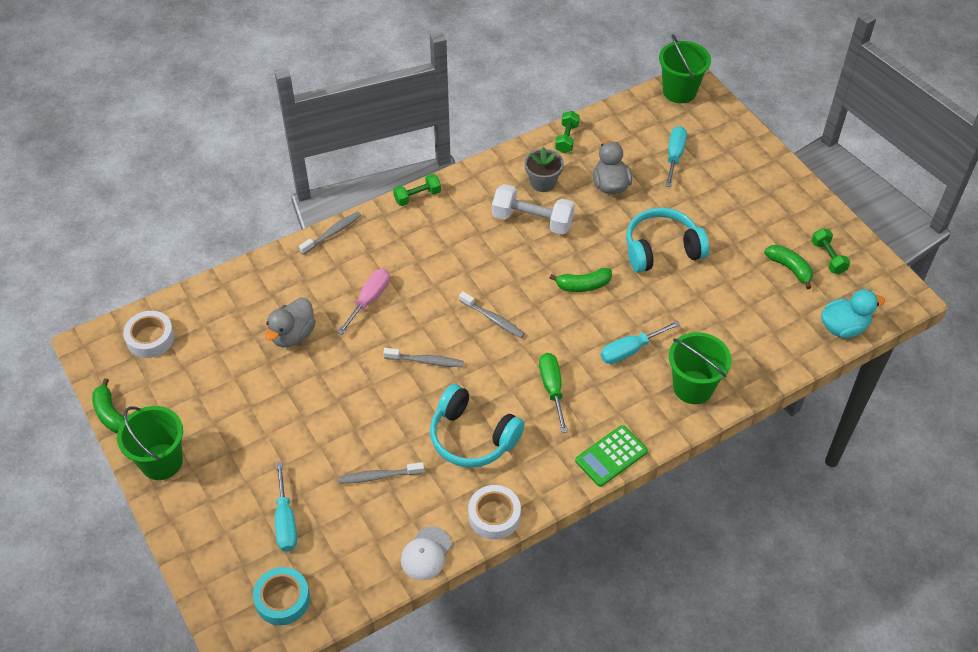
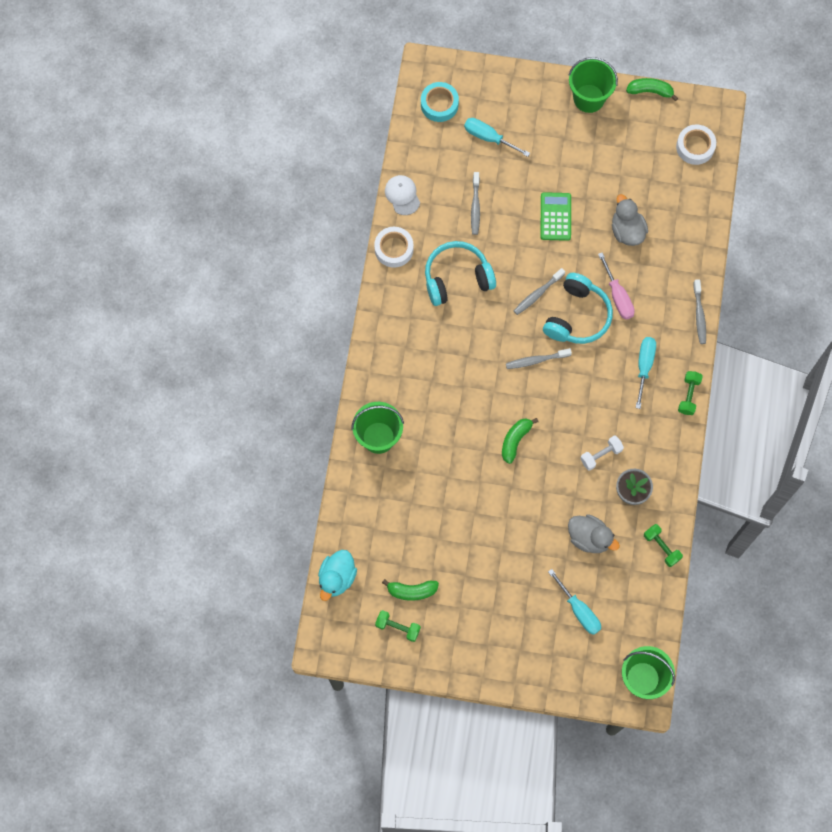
camera: 130 degrees right, 20 degrees up
(379, 476) = (475, 207): grey toothbrush -> grey toothbrush turned 150 degrees clockwise
(532, 220) = (601, 455): white dumbbell -> white dumbbell, size x0.59
(552, 389) = (451, 352): green screwdriver -> none
(611, 456) = (374, 346): green calculator -> green calculator (555, 217)
(630, 350) = (438, 424): turquoise screwdriver -> turquoise screwdriver (644, 366)
(662, 249) = (501, 520): turquoise headphones -> turquoise headphones (577, 316)

